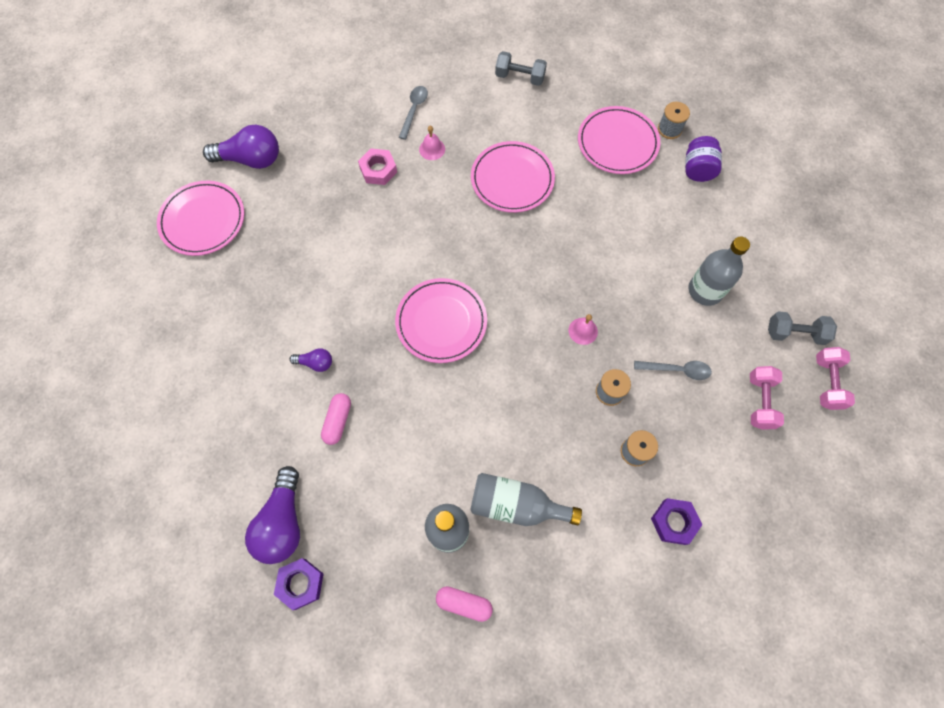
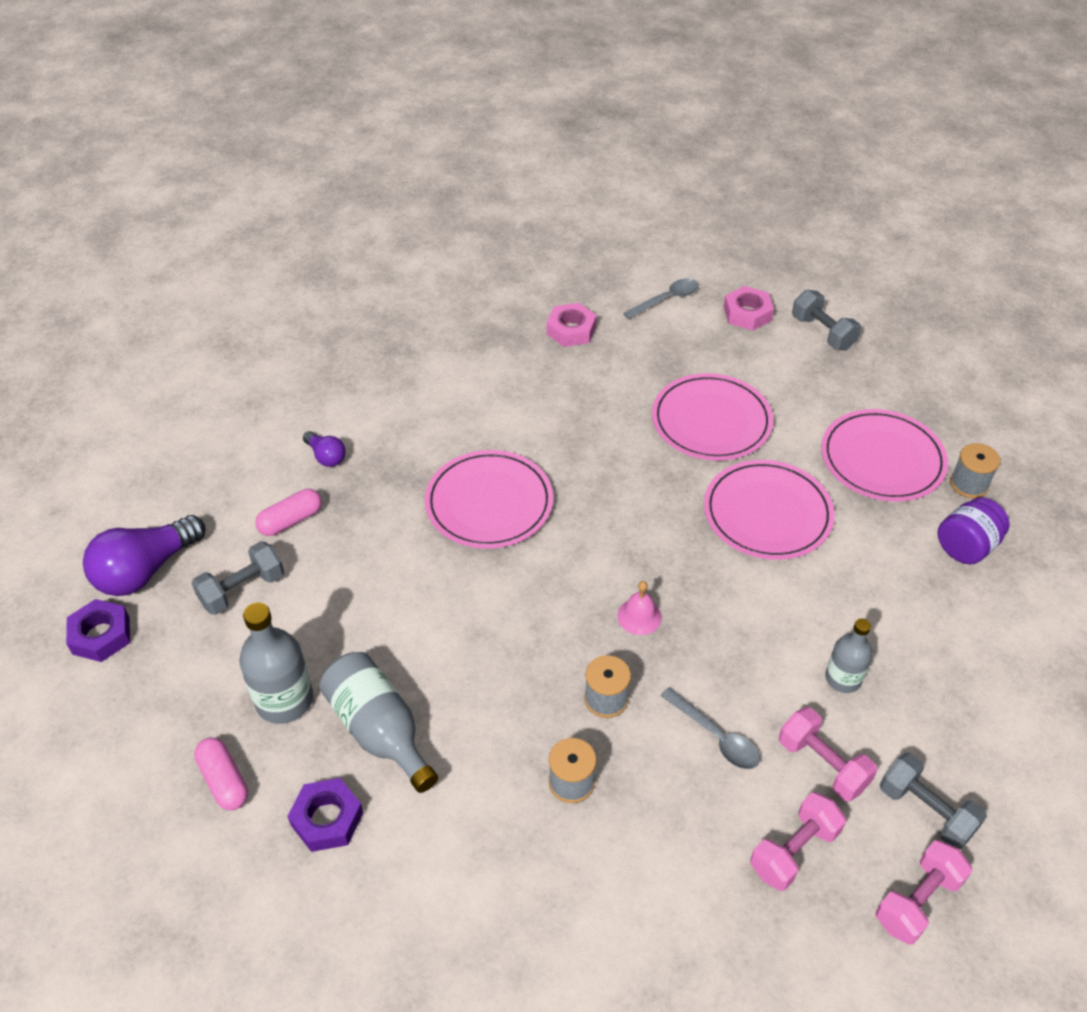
camera: 40 degrees right, 20 degrees down
(203, 220) = (357, 276): pink plate -> pink plate (767, 513)
(250, 159) = (455, 252): purple light bulb -> none
(355, 487) = (242, 590): none -> grey dumbbell
(432, 149) = (649, 343): pink bell -> none
(468, 90) = (747, 313): none -> pink nut
(674, 522) = (540, 894): purple nut -> purple nut (327, 819)
(705, 290) = (843, 678): grey bottle -> grey bottle, size x0.64
(734, 345) = (822, 764): none -> pink dumbbell

